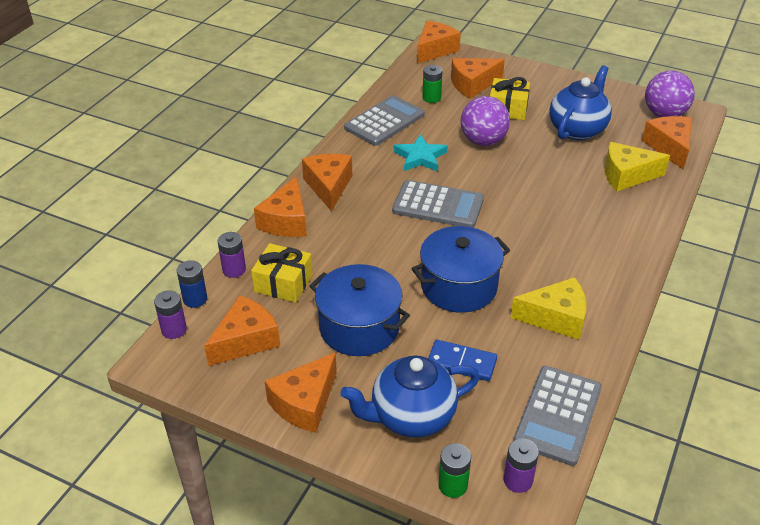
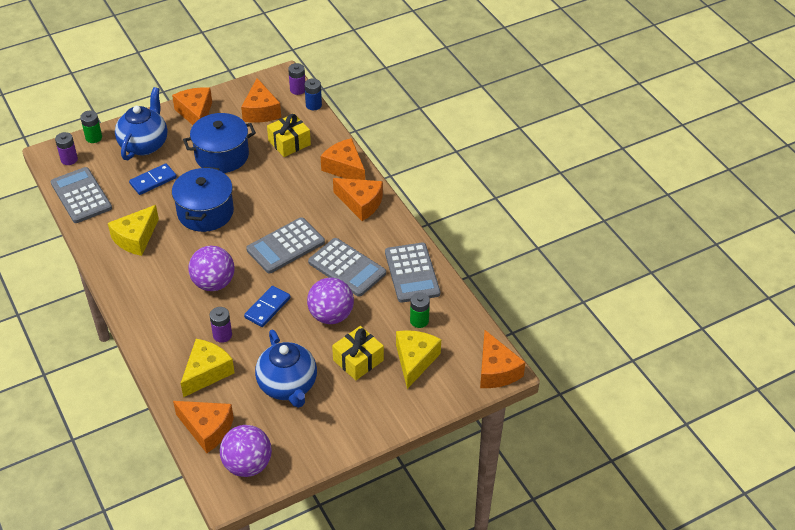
camera: 125 degrees right, 5 degrees up
(234, 270) = (322, 128): purple battery -> purple battery (222, 335)
(420, 157) = (347, 268): turquoise star -> grey calculator
(472, 84) = (415, 360): orange cheese -> yellow cheese
(520, 178) = (267, 308): none -> blue domino
(537, 225) = (213, 283): none -> purple ball

